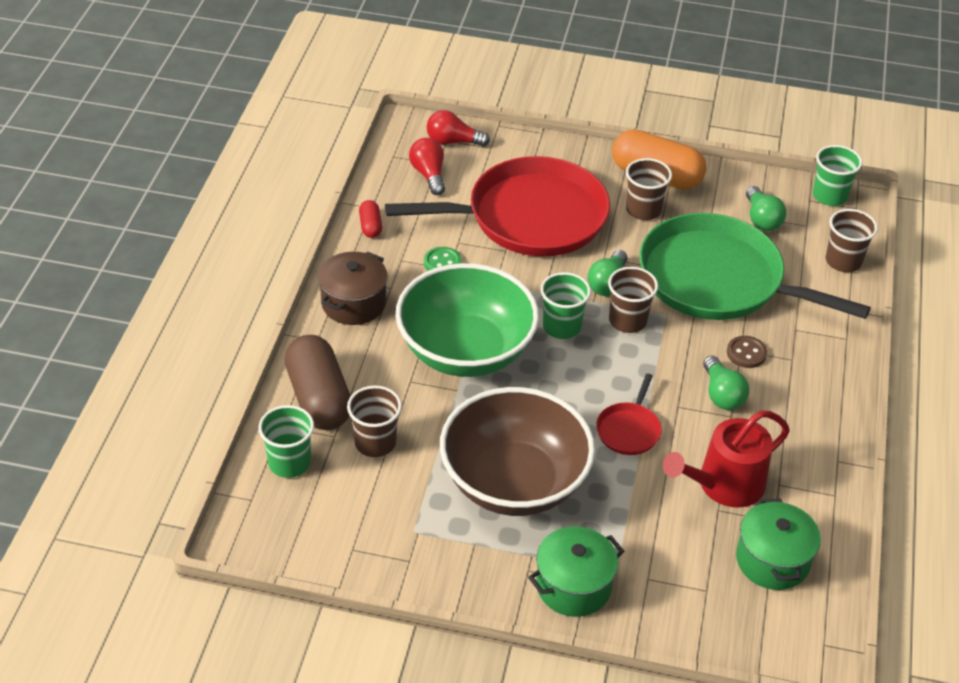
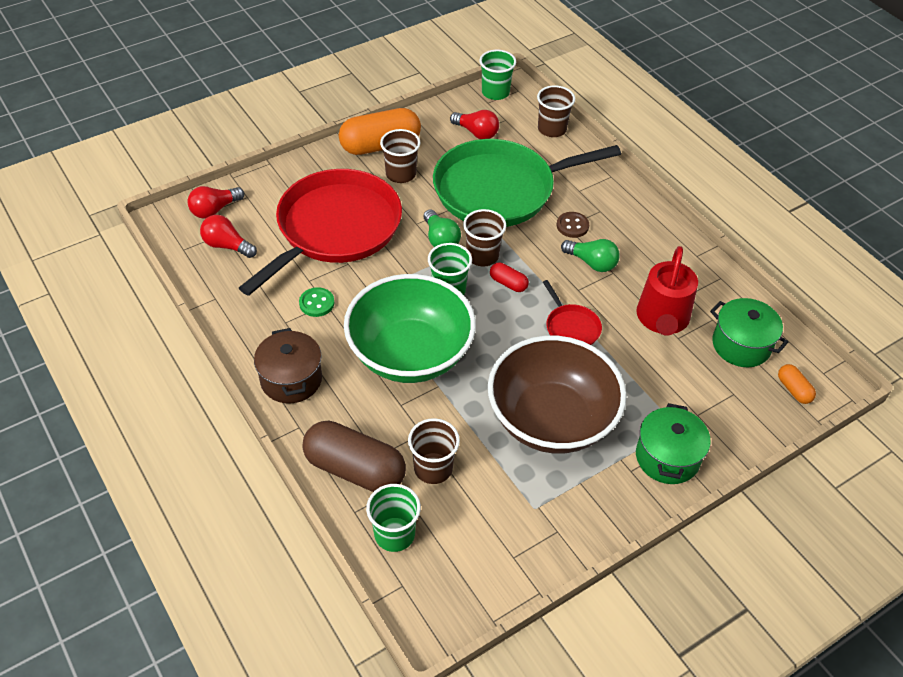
camera: 45 degrees left, 5 degrees up
(370, 226) = (232, 313): red capsule -> red capsule (508, 283)
(761, 219) = (476, 133): green light bulb -> red light bulb
(771, 632) = (793, 390): none -> orange capsule

